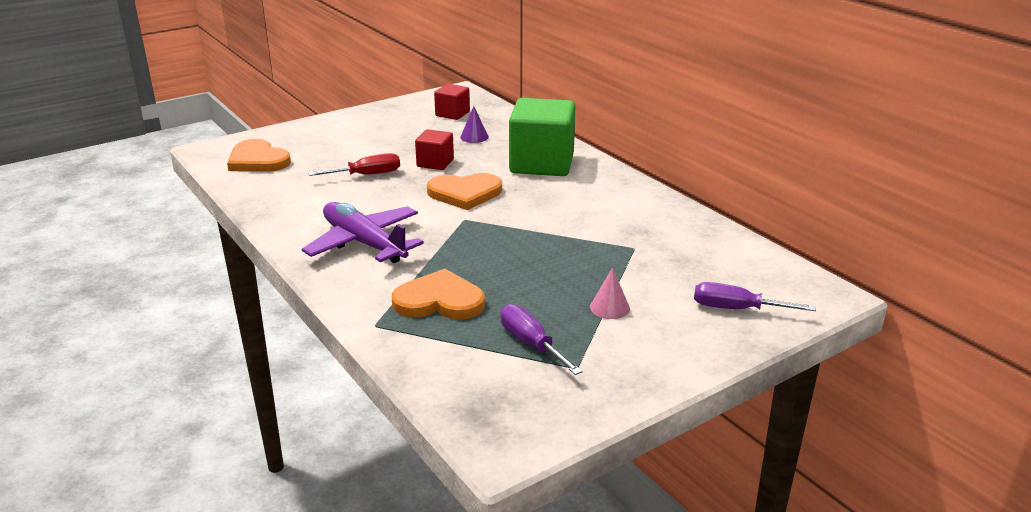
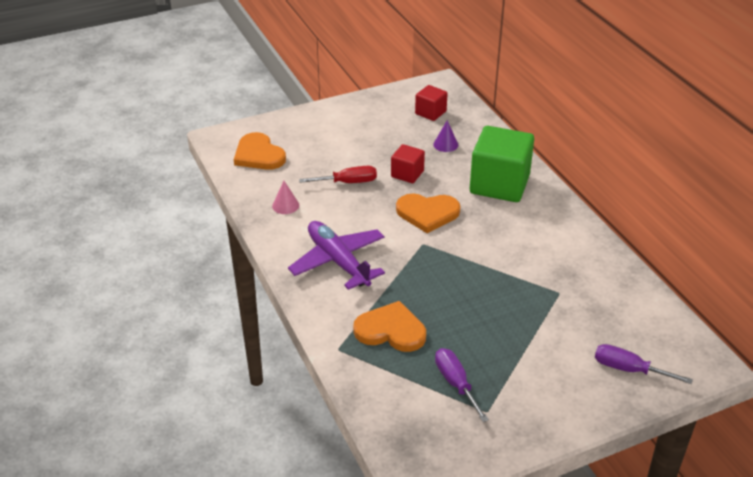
camera: 10 degrees right, 10 degrees up
(609, 307) = (525, 355): pink cone -> pink cone (285, 205)

